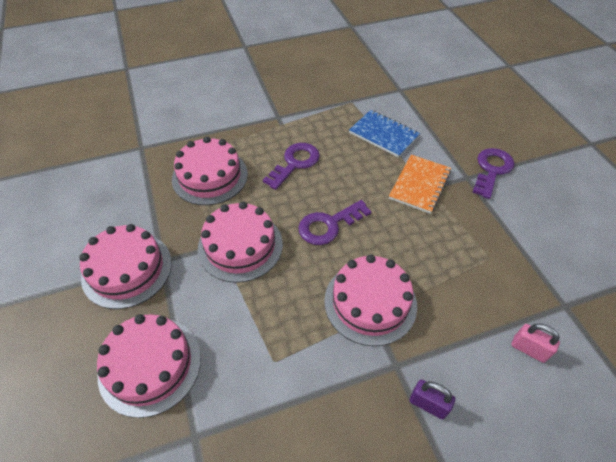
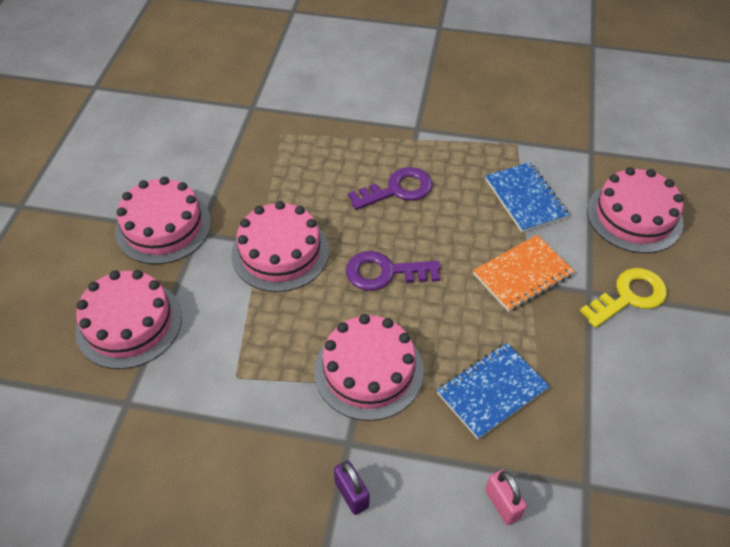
camera: 30 degrees right, 0 degrees up
(210, 176) = (299, 167): pink cake -> pink cake (634, 216)
(461, 273) = (492, 391): none -> blue notebook
(491, 170) = (629, 296): purple key -> yellow key

